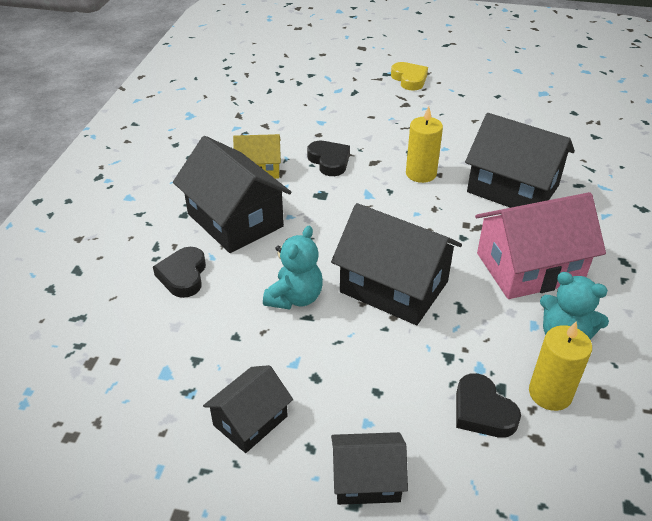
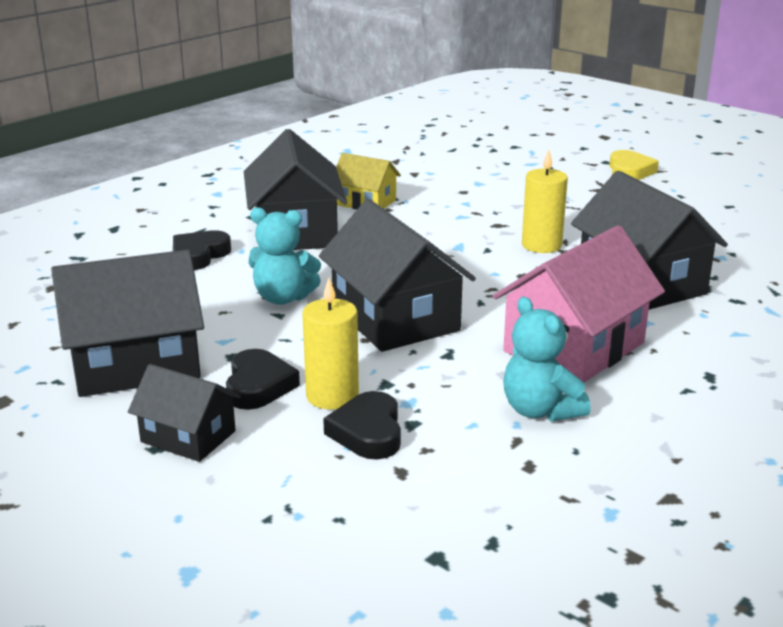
camera: 30 degrees right, 15 degrees down
(250, 420) = (135, 364): black house -> black house, size x1.78
(295, 298) = (283, 298): turquoise teddy bear -> turquoise teddy bear turned 45 degrees clockwise
(329, 161) = (448, 213): black heart -> black heart (258, 386)
(529, 267) = (574, 347): pink house -> pink house turned 60 degrees counterclockwise
(550, 393) = (462, 445): yellow candle -> yellow candle (332, 396)

